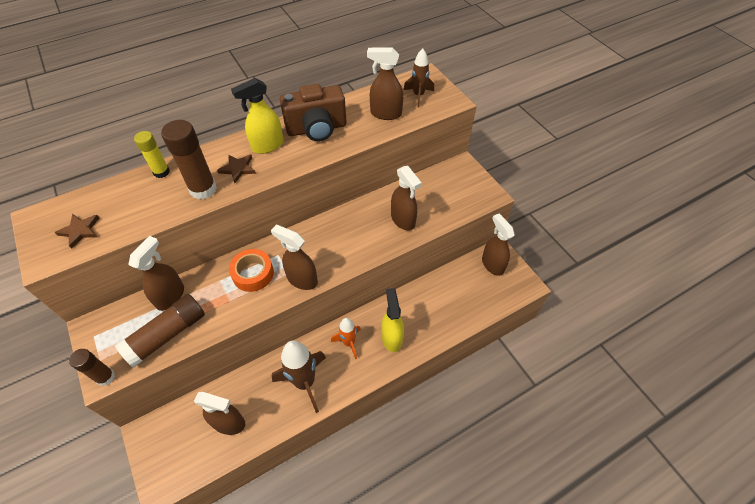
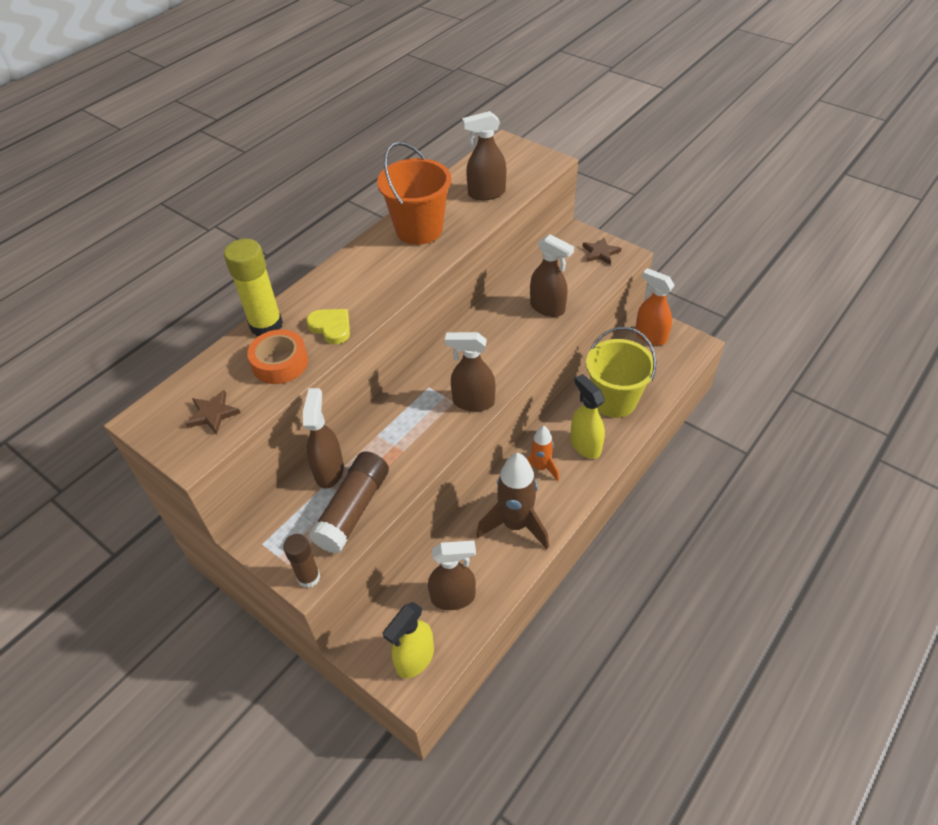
camera: 20 degrees left, 5 degrees down
(161, 172) = (266, 325): yellow glue stick -> yellow glue stick, size x1.61
(203, 189) = (331, 327): brown glue stick -> yellow heart
(238, 169) = (357, 295): brown star -> brown star (600, 253)
(253, 274) = (412, 415): orange tape -> orange tape (280, 363)
(267, 146) = (374, 262): yellow spray bottle -> yellow spray bottle (414, 659)
(316, 129) = (419, 229): brown camera -> orange bucket
(418, 95) = (510, 166): brown rocket -> none
(434, 309) = (614, 400): none -> yellow bucket
(492, 264) = (650, 336): brown spray bottle -> orange spray bottle

